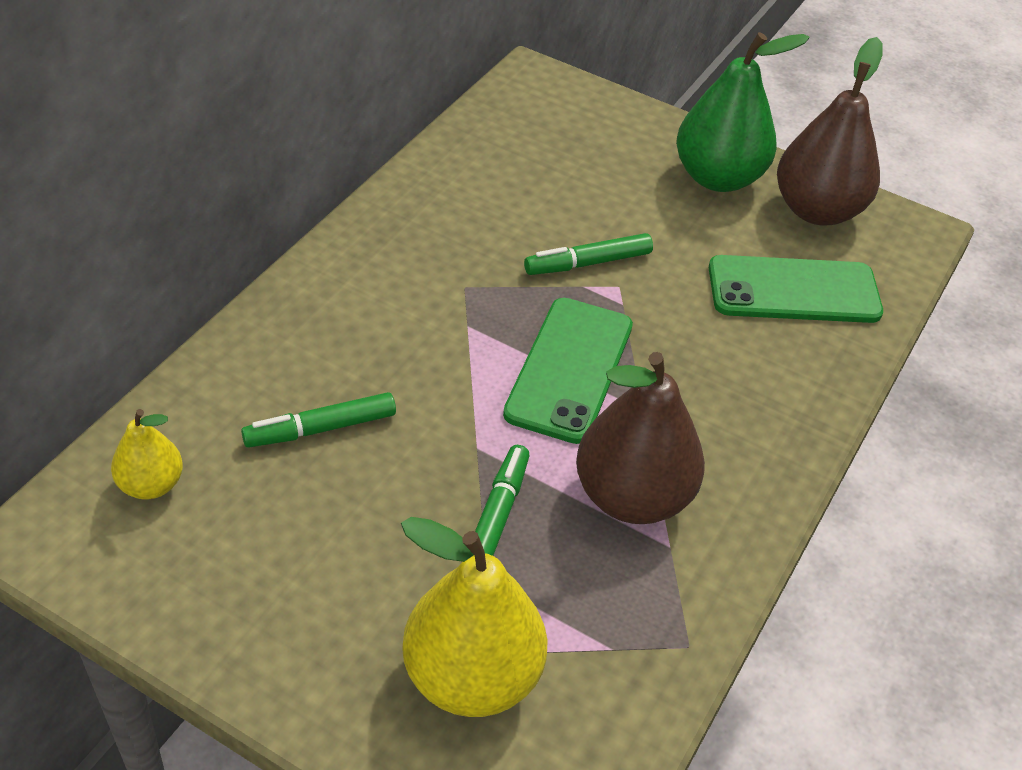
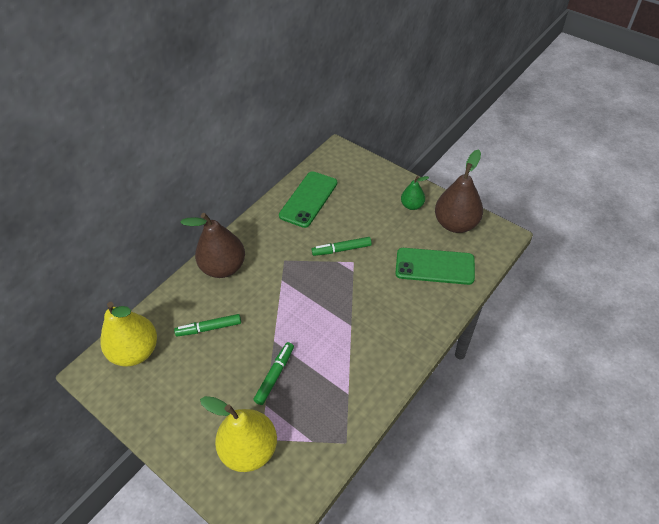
camera: 15 degrees right, 5 degrees up
(151, 485) = (136, 351): yellow pear -> yellow pear, size x1.87
(569, 369) = (322, 303): green phone -> green phone (308, 199)
(632, 497) = (336, 368): brown pear -> brown pear (224, 267)
(718, 177) = (412, 205): green pear -> green pear, size x0.53

